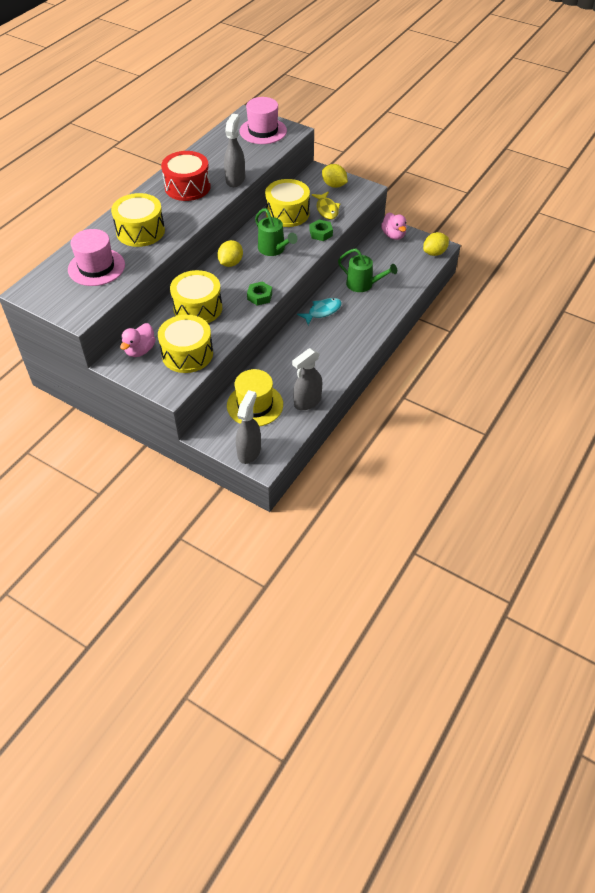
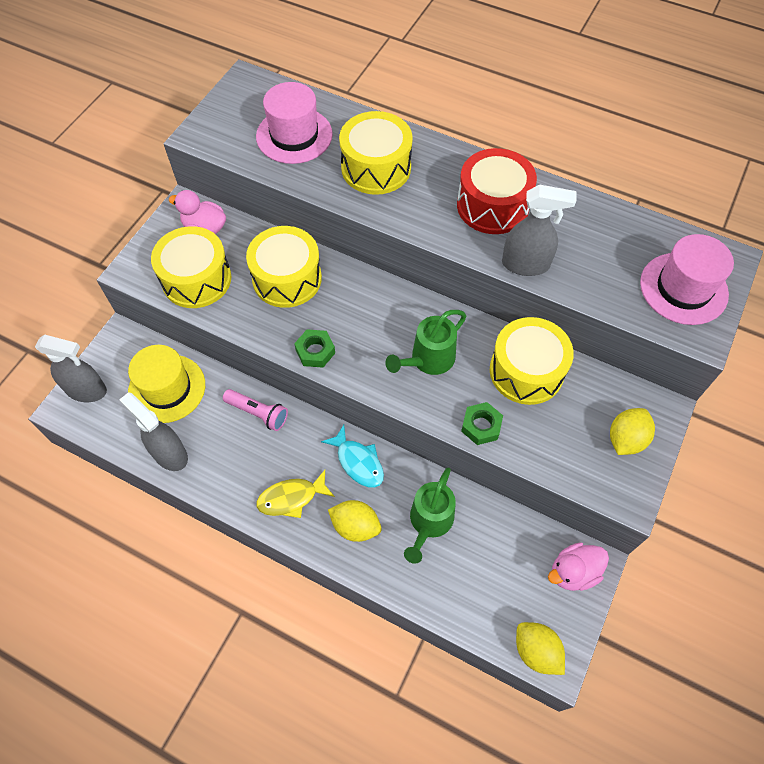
camera: 85 degrees right, 10 degrees up
(230, 263) = (388, 306): yellow lemon -> yellow lemon (355, 526)
(282, 357) = (258, 413): none -> pink flashlight
(326, 209) = (550, 431): yellow fish -> yellow fish (291, 498)

